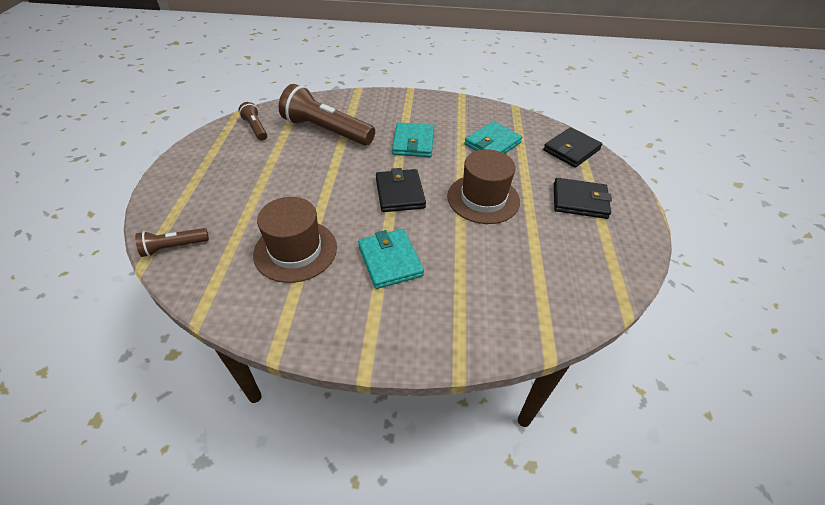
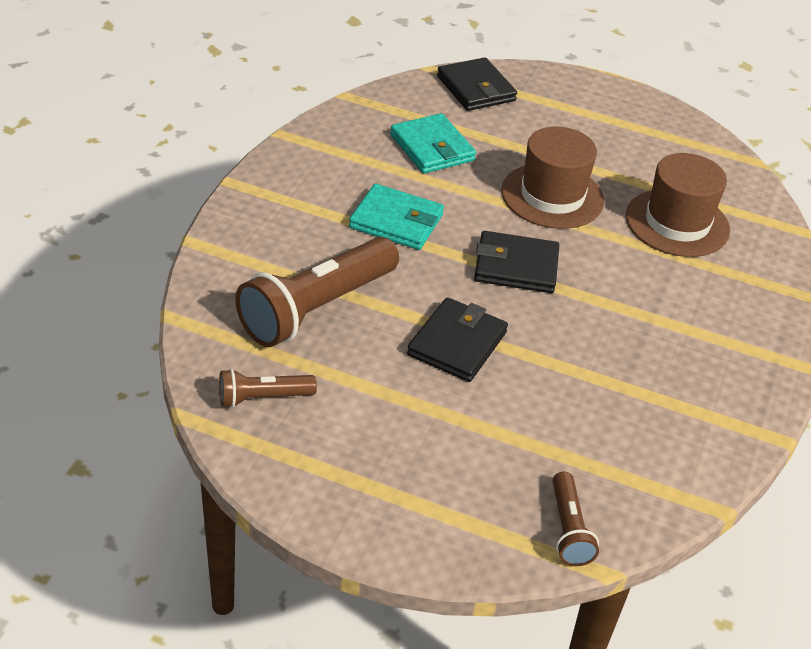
camera: 75 degrees left, 5 degrees down
(295, 250) = (608, 393): brown hat -> brown hat (677, 223)
(390, 261) = (648, 308): turquoise wallet -> none
(579, 201) = (581, 123): black wallet -> black wallet (457, 344)

